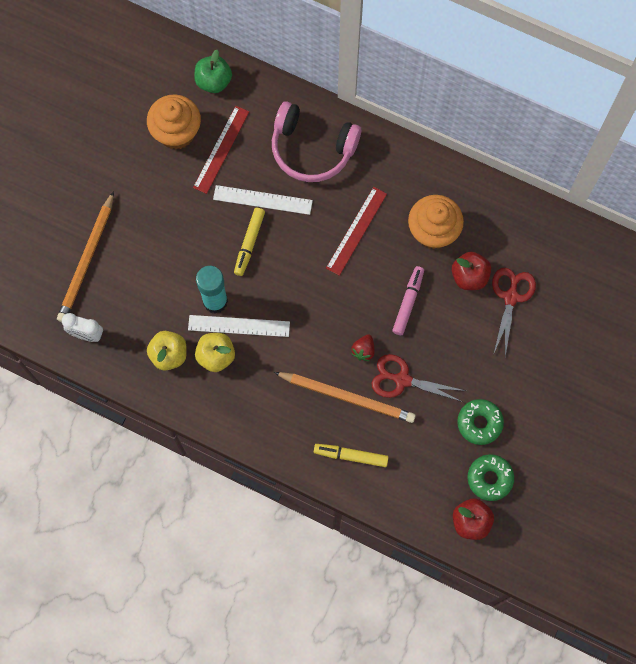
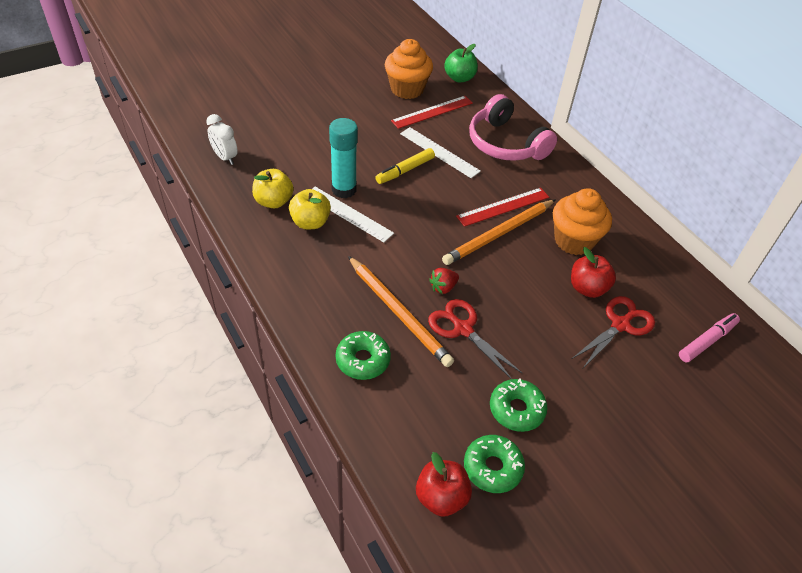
camera: 30 degrees right, 25 degrees down
(87, 260) = (271, 119): orange pencil -> orange pencil (499, 234)
(351, 456) = (363, 360): yellow marker -> green donut
(408, 302) = (513, 276): pink marker -> pink marker (707, 341)

